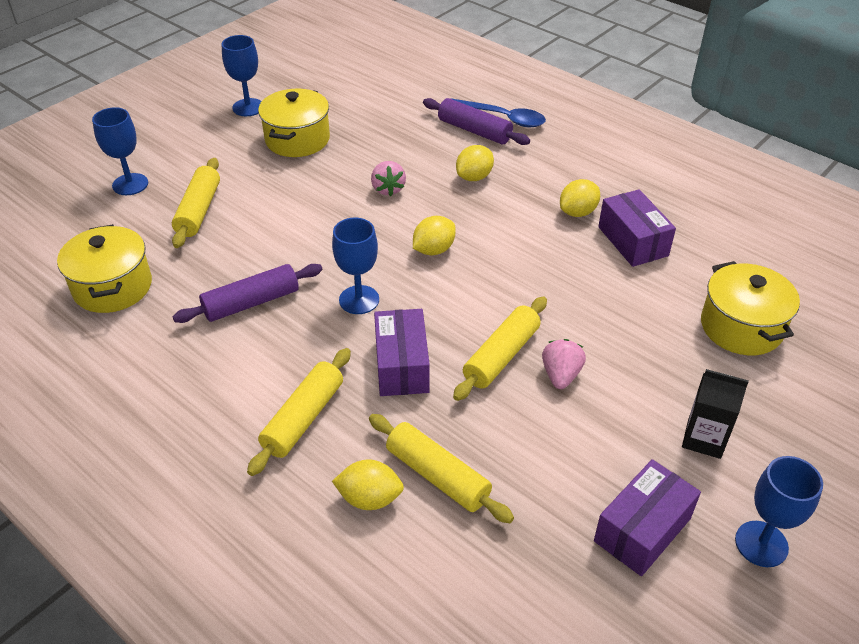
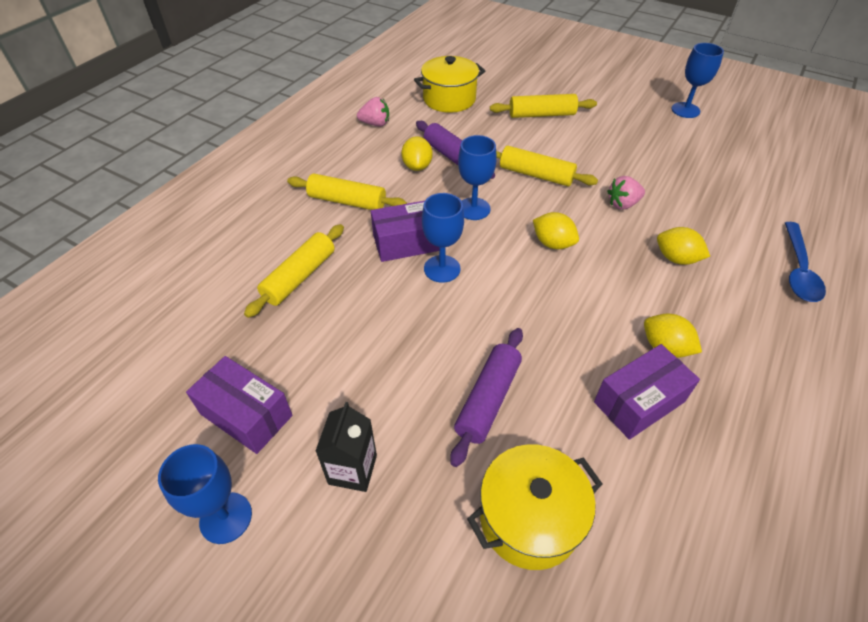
camera: 80 degrees right, 5 degrees up
(130, 184) = (555, 81): blue goblet -> blue goblet (442, 269)
(297, 139) = (659, 143): yellow pot -> none
(369, 498) = (279, 244): yellow lemon -> yellow lemon (417, 166)
(474, 131) = (757, 250): purple rolling pin -> purple rolling pin (488, 399)
(501, 356) = (431, 302): yellow rolling pin -> yellow rolling pin (536, 175)
(561, 375) = (416, 346): pink strawberry -> pink strawberry (375, 124)

